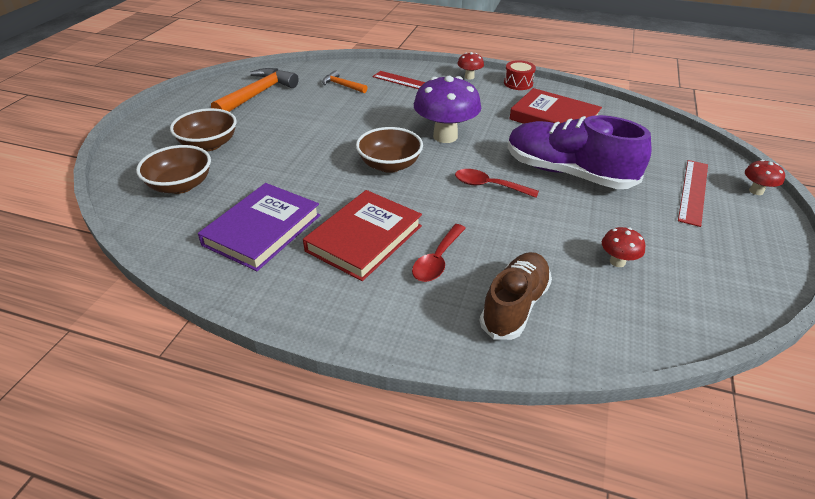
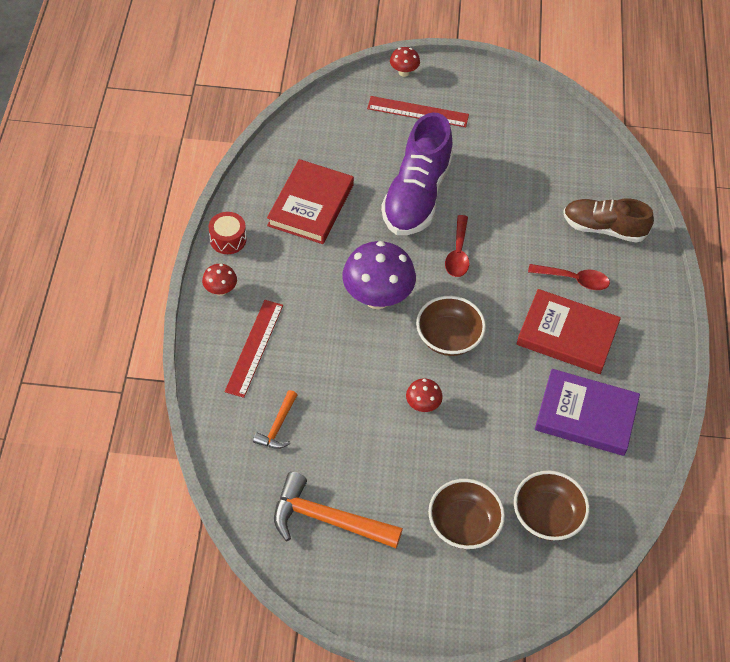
camera: 105 degrees left, 15 degrees up
(617, 262) = (532, 168): red mushroom -> red mushroom (422, 405)

